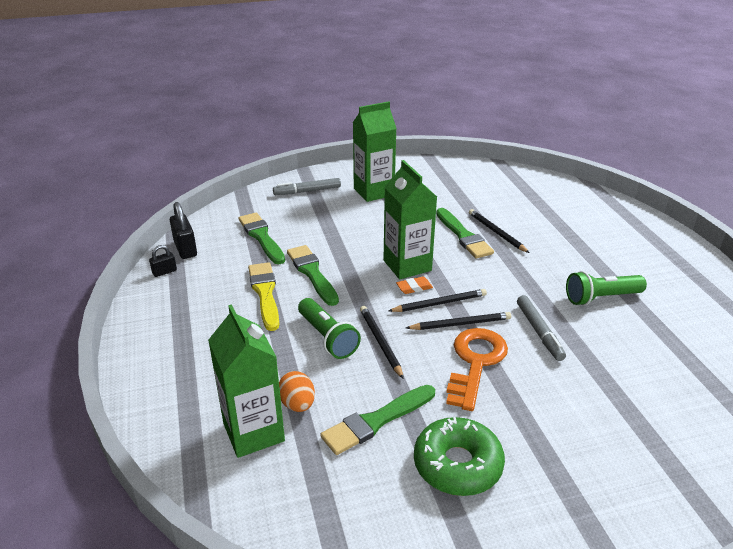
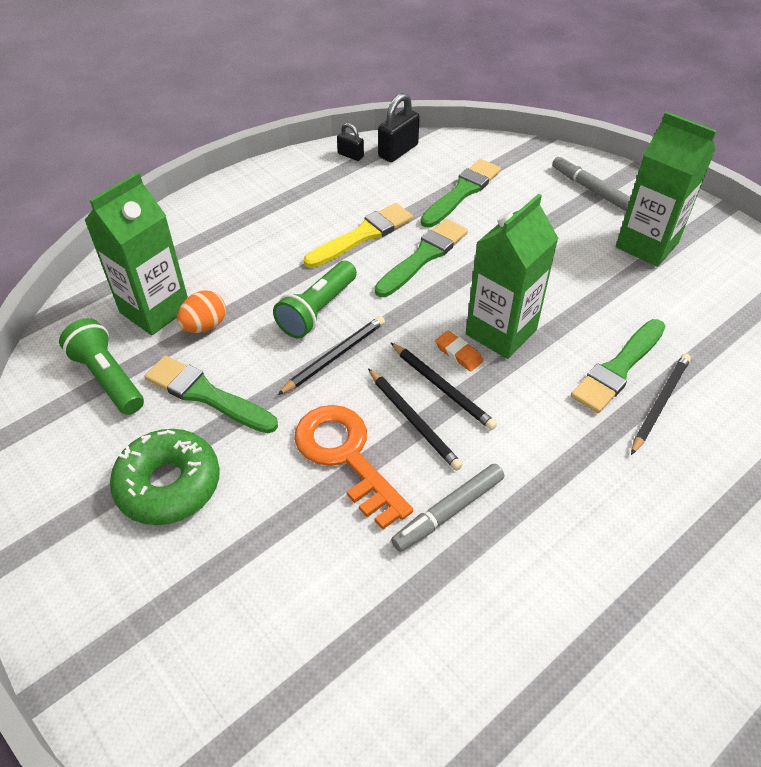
camera: 65 degrees right, 15 degrees up
(475, 362) = (346, 456): orange key -> orange key turned 120 degrees counterclockwise
(601, 298) = (584, 577): green flashlight -> green flashlight (108, 378)

